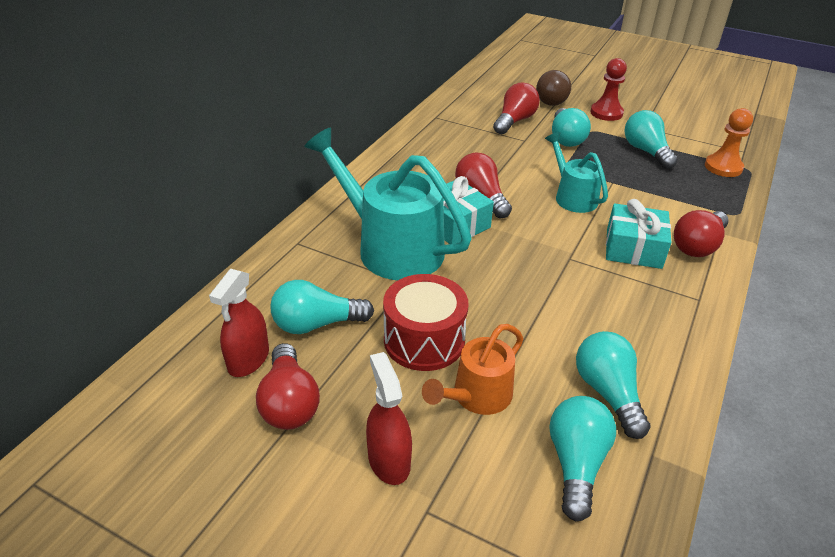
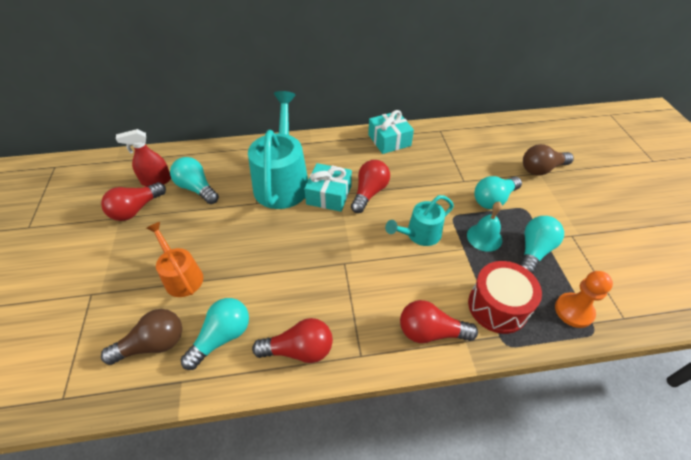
camera: 55 degrees right, 10 degrees up
(389, 460) = (117, 263): red spray bottle -> none
(424, 340) = (212, 233): red drum -> red drum (497, 306)
(476, 396) = (181, 276): orange watering can -> orange watering can turned 45 degrees clockwise
(514, 121) = (483, 165): red light bulb -> red light bulb (299, 350)
(572, 196) = (419, 234): turquoise watering can -> turquoise watering can turned 150 degrees counterclockwise
(576, 464) = (153, 344): turquoise light bulb -> brown light bulb
(606, 113) = (563, 205): red pawn -> none
(608, 165) = (484, 237): none -> turquoise bell
(633, 248) = (388, 293): turquoise gift -> turquoise gift (389, 140)

